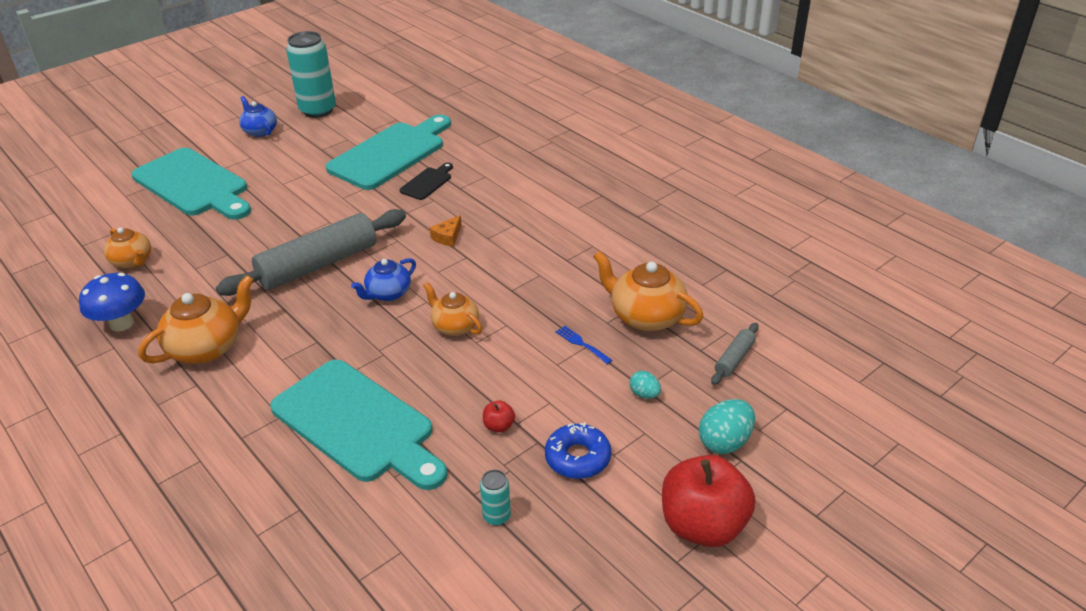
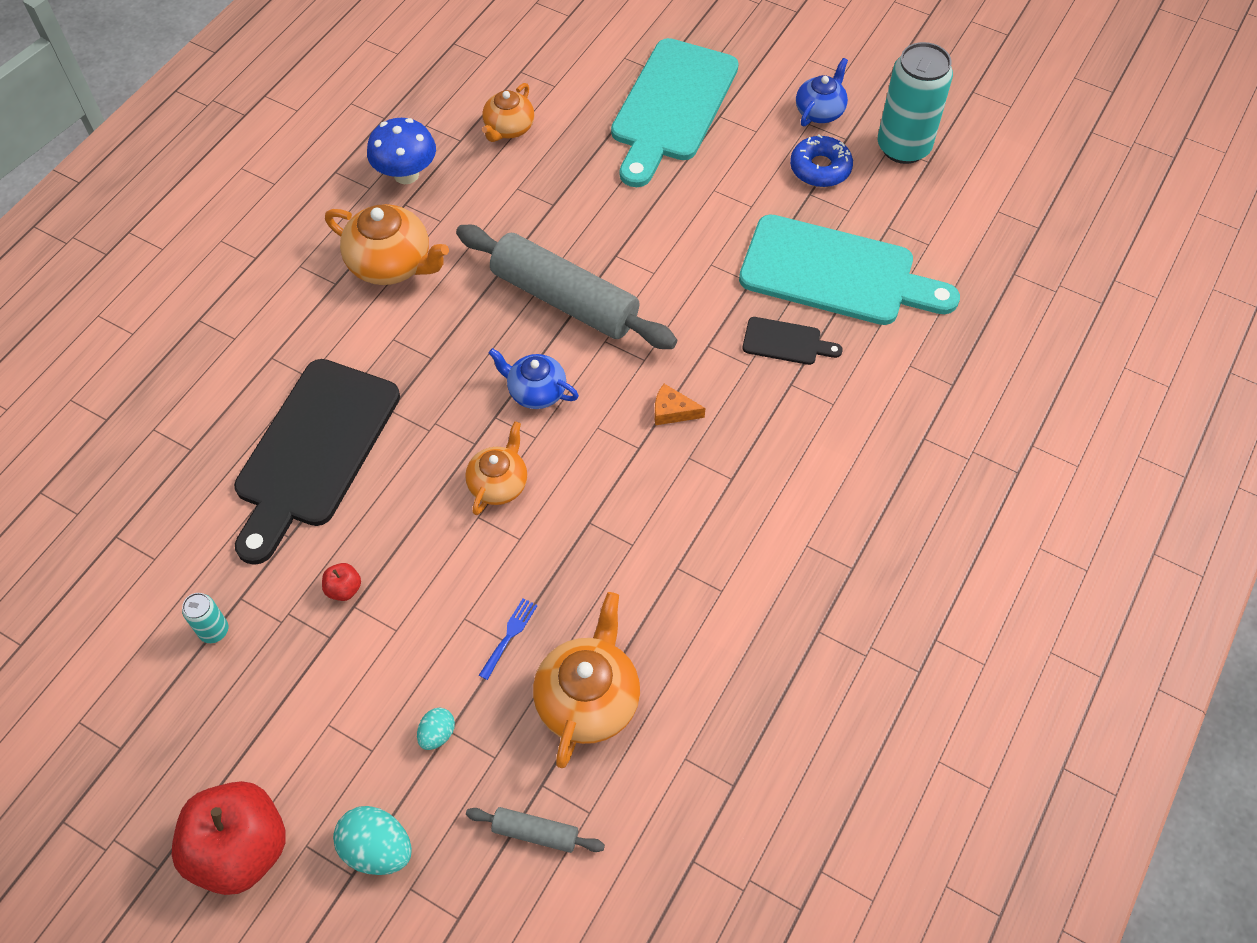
camera: 70 degrees right, 20 degrees up
(358, 424) = (314, 451): turquoise cutting board -> black cutting board
(577, 458) = (314, 687): blue donut -> blue donut (820, 168)

